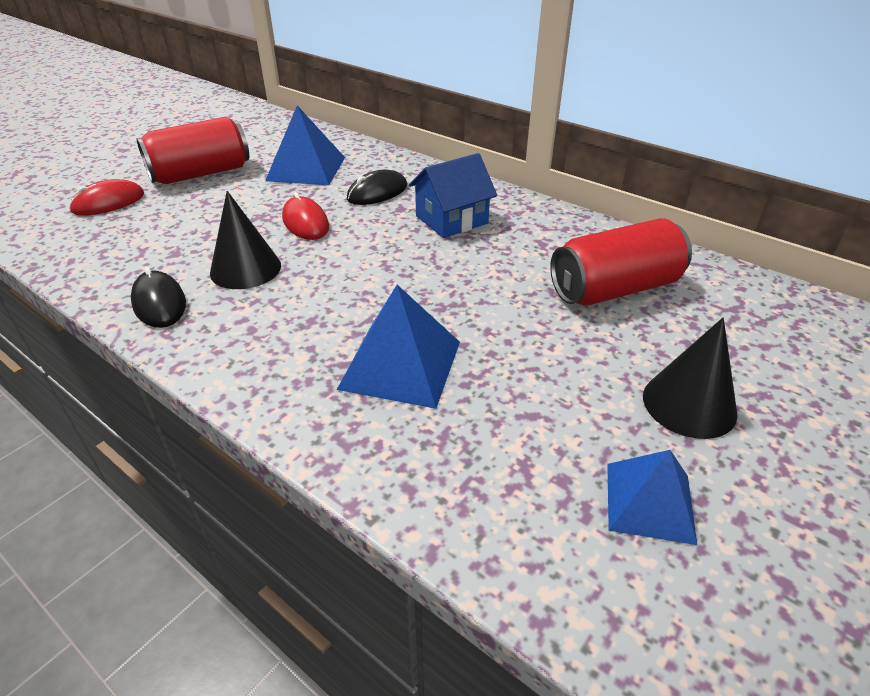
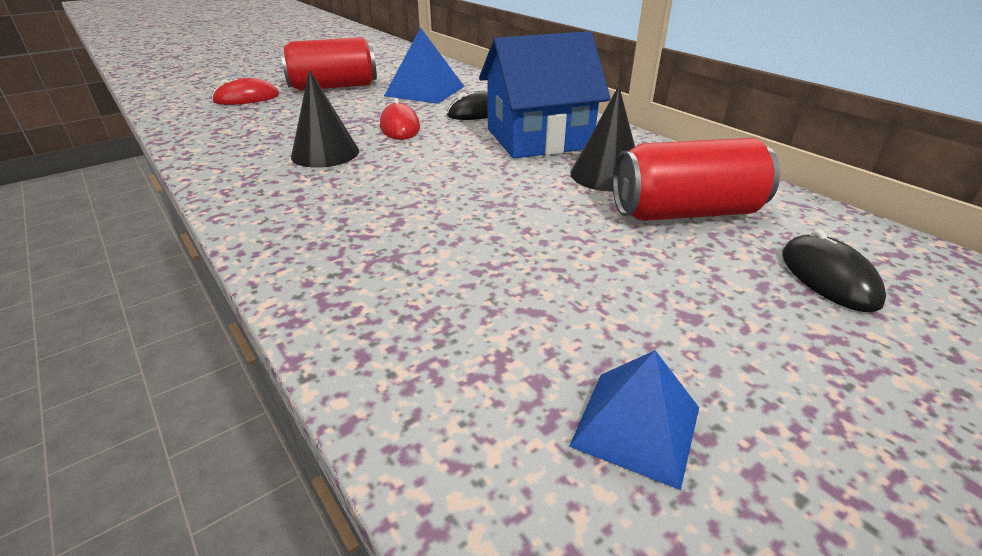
camera: 15 degrees right, 5 degrees down
(159, 303) = (235, 168): black mouse -> black mouse (828, 277)
(400, 364) = (420, 244): blue pyramid -> none
(451, 220) = (538, 138): blue house -> blue house, size x1.53
(689, 404) = (731, 332): black cone -> black cone (606, 175)

